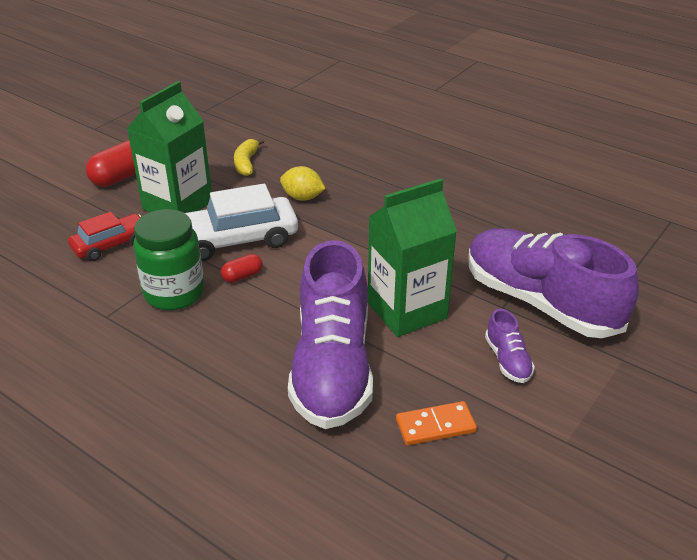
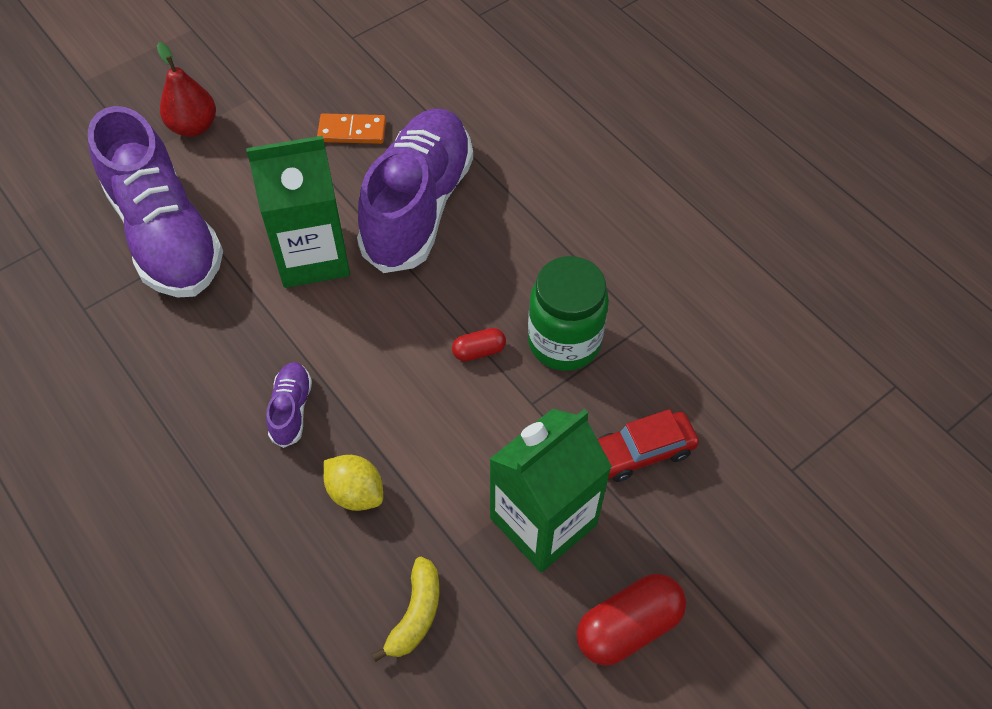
camera: 165 degrees left, 20 degrees up
(235, 240) = (474, 420): white car -> none
(507, 360) = (249, 176): purple shoe -> purple shoe (291, 409)
(599, 395) = (194, 127): none -> red pear

